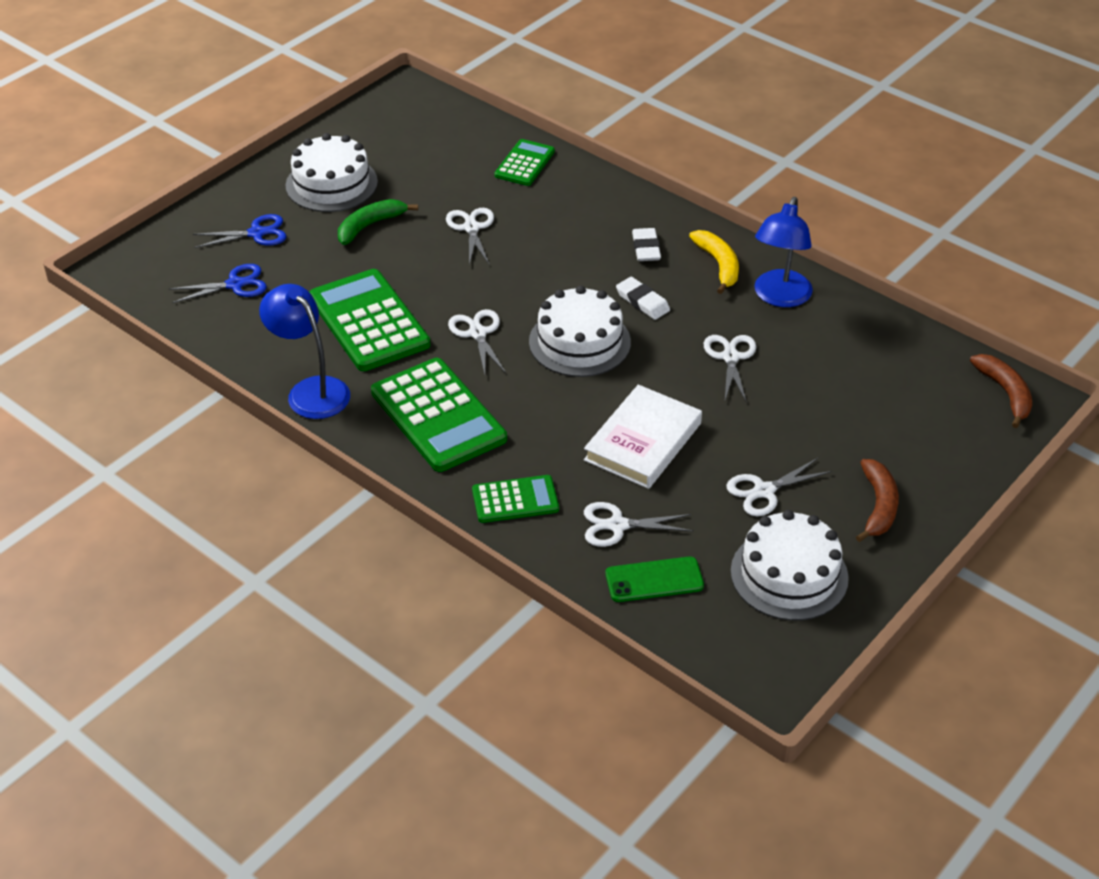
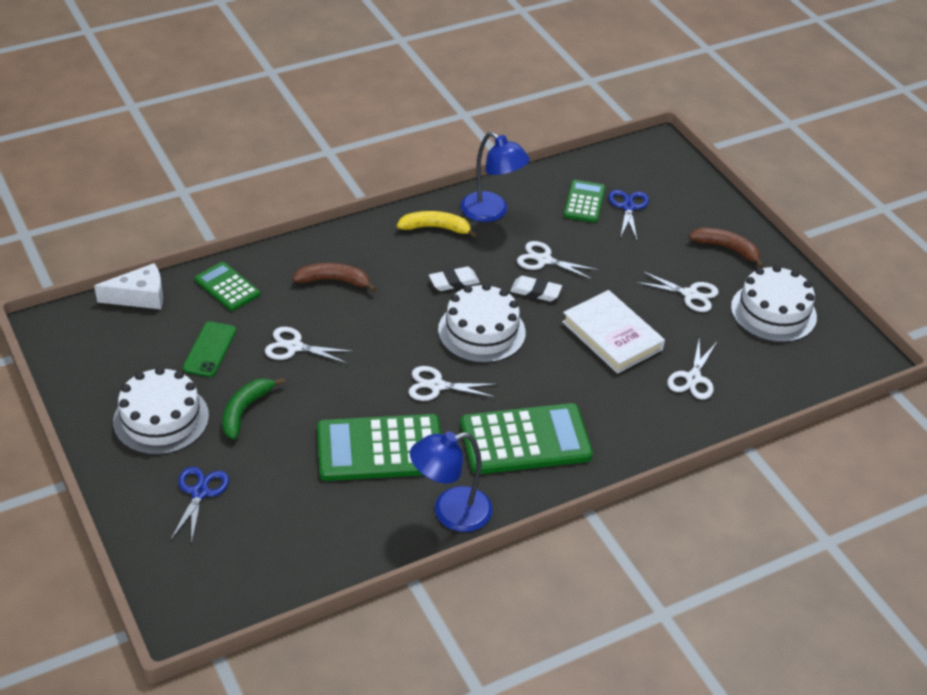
camera: 70 degrees left, 0 degrees up
(235, 284) = (268, 528): blue scissors -> blue scissors (628, 207)
(369, 226) = (245, 410): green banana -> green banana turned 45 degrees clockwise
(476, 121) = (140, 296): none -> white cheese
(515, 500) = (643, 425): green calculator -> green calculator (584, 202)
(646, 248) = (390, 257): white eraser -> white eraser (535, 291)
(654, 580) = (754, 378): green phone -> green phone (210, 349)
(764, 491) = (690, 294): white scissors -> white scissors turned 60 degrees counterclockwise
(1005, 393) = (647, 153): brown banana -> brown banana (334, 280)

